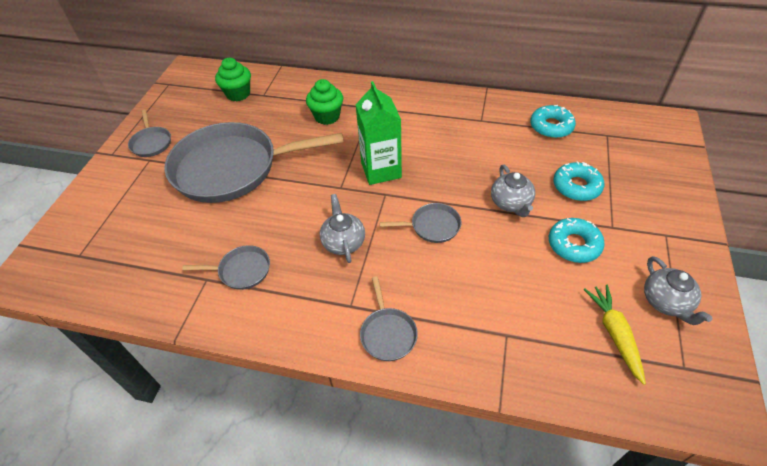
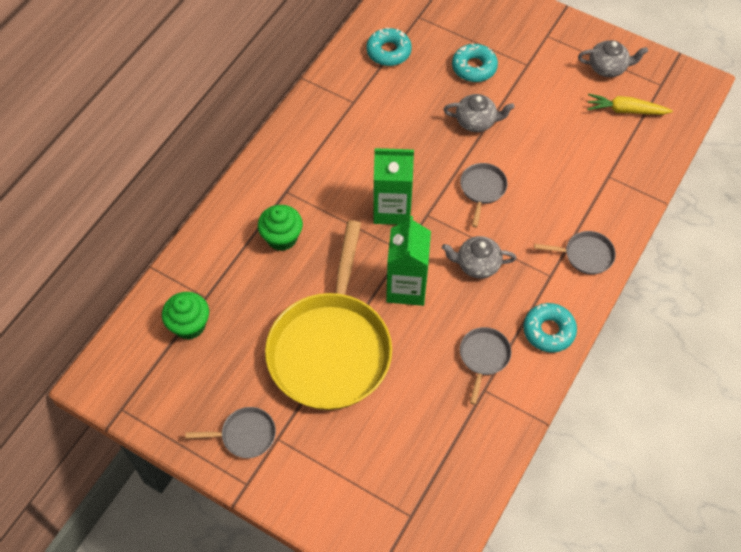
camera: 75 degrees left, 10 degrees up
(232, 168) = (331, 348): grey pan -> yellow pan
(303, 199) = (406, 287): none -> green carton
(574, 245) = (537, 98): turquoise donut -> turquoise donut (548, 331)

